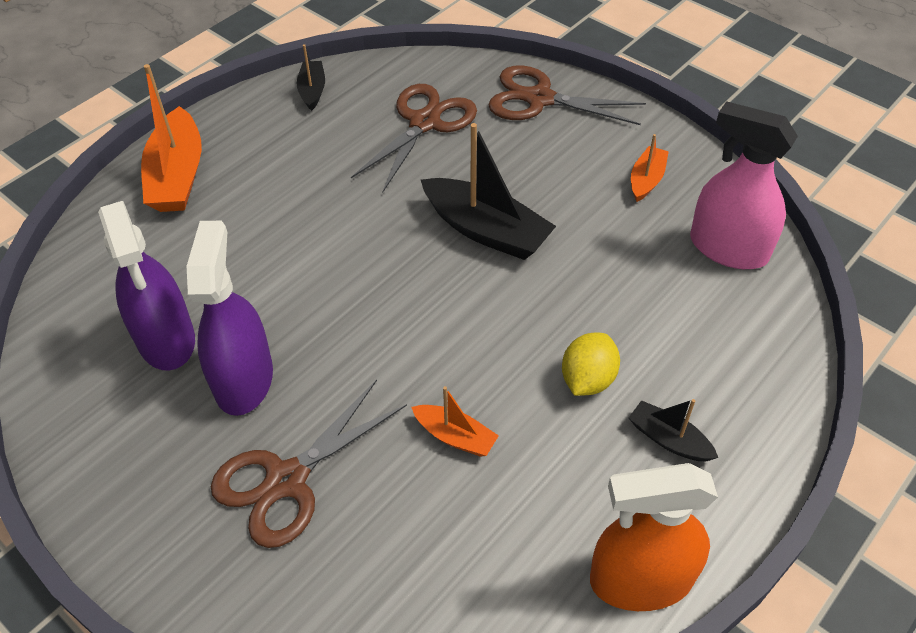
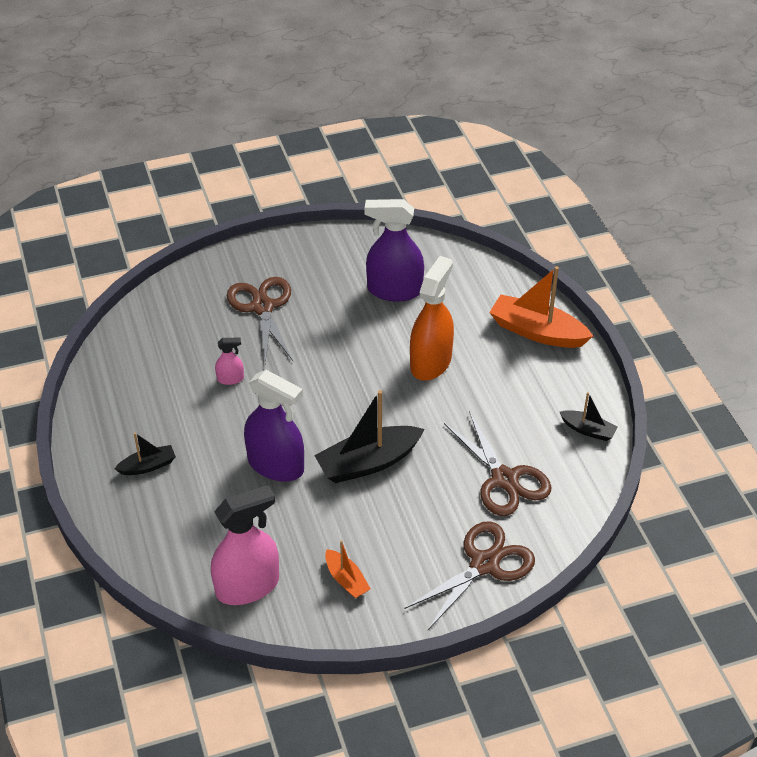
camera: 120 degrees right, 5 degrees down
(244, 379) = (340, 311): purple spray bottle -> purple spray bottle (276, 465)
(455, 436) = (230, 379): orange boat -> pink spray bottle
(587, 379) = (215, 452): yellow lemon -> none
(640, 580) = (91, 410): orange spray bottle -> orange spray bottle (430, 362)

